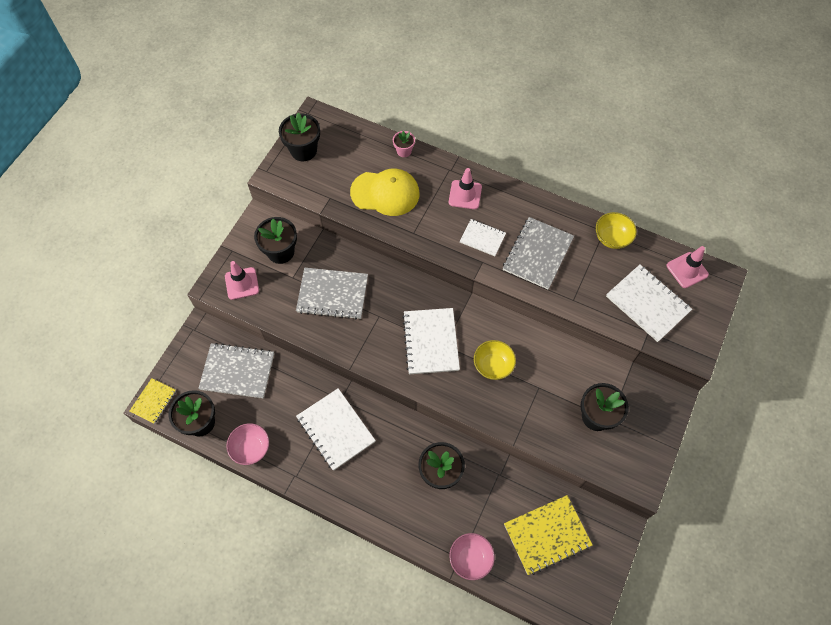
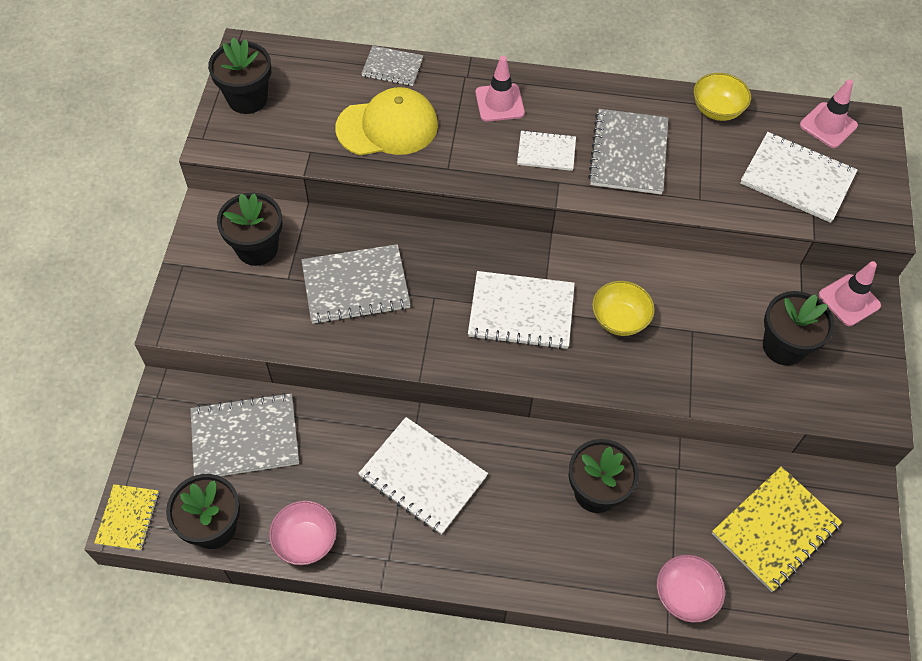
camera: 20 degrees left, 5 degrees down
(242, 283) = (214, 306): pink traffic cone -> pink traffic cone (849, 300)
(404, 151) = (392, 67): pink flower pot -> grey notebook
(431, 342) = (521, 312): white notebook -> white notebook turned 60 degrees counterclockwise

